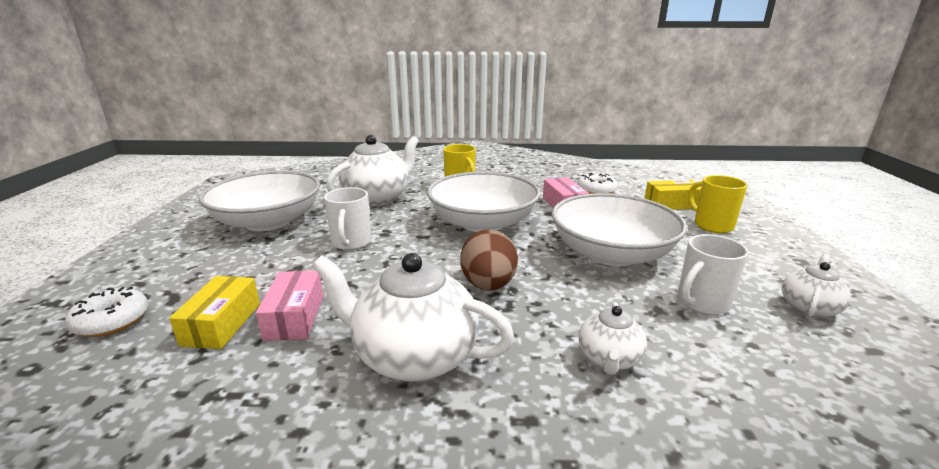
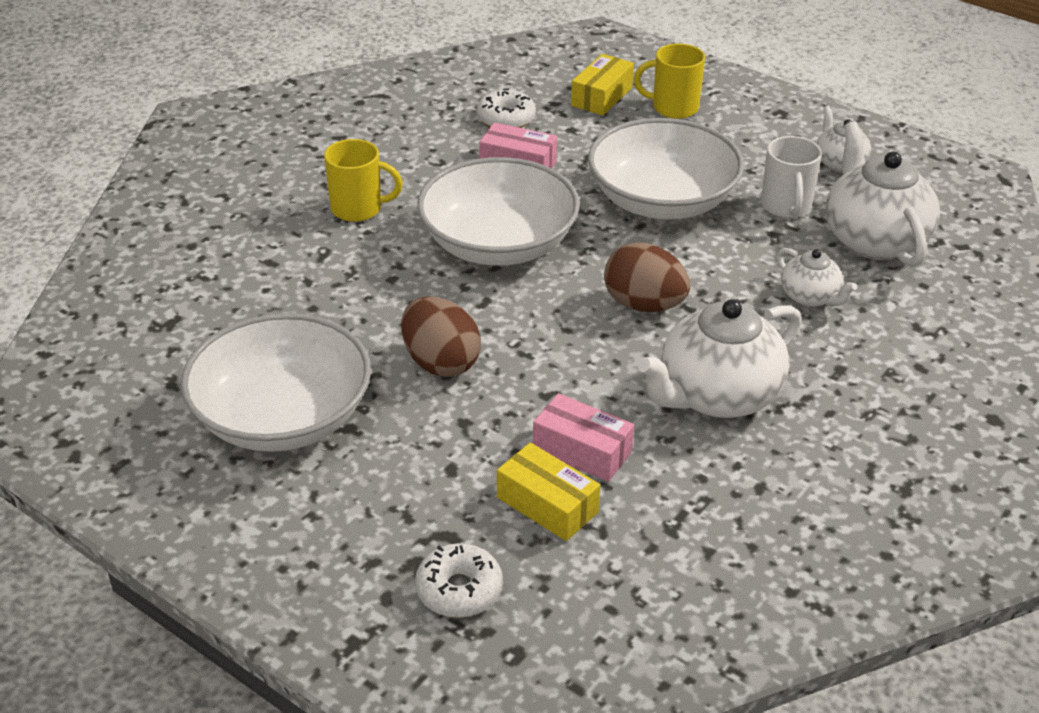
camera: 55 degrees left, 15 degrees up
(351, 243) = (440, 362): white mug -> brown egg
(378, 198) = (312, 294): white teapot -> white teapot (873, 239)

